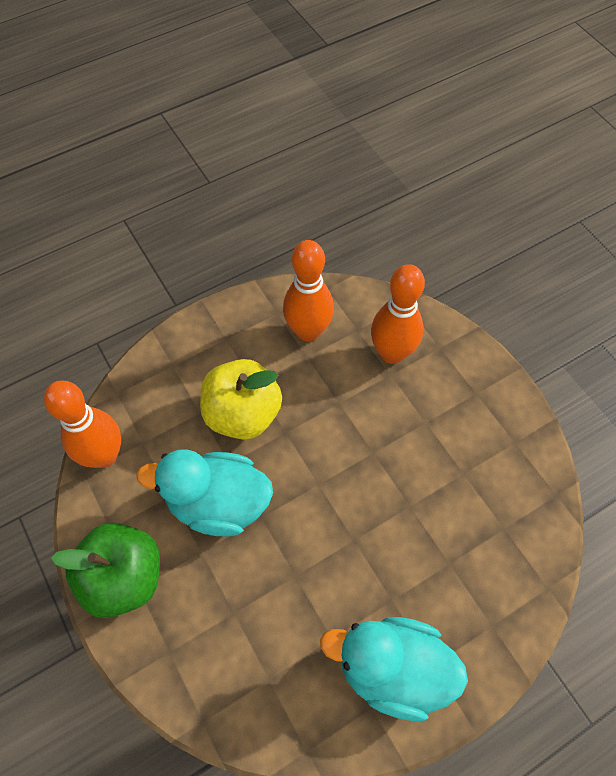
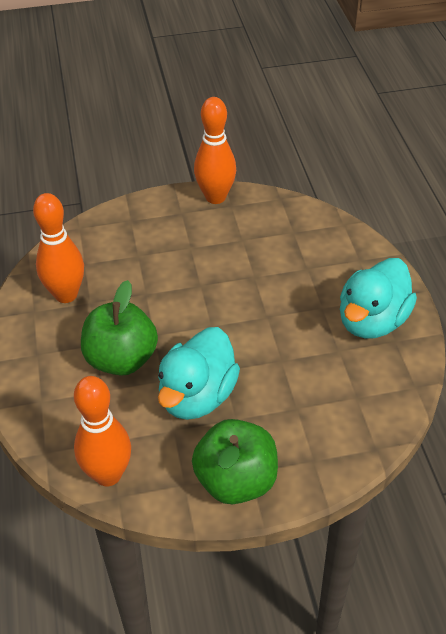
camera: 70 degrees left, 15 degrees down
(243, 414) = (121, 359): yellow apple -> green apple
(392, 353) = (119, 248): orange bowling pin -> orange bowling pin (215, 197)

